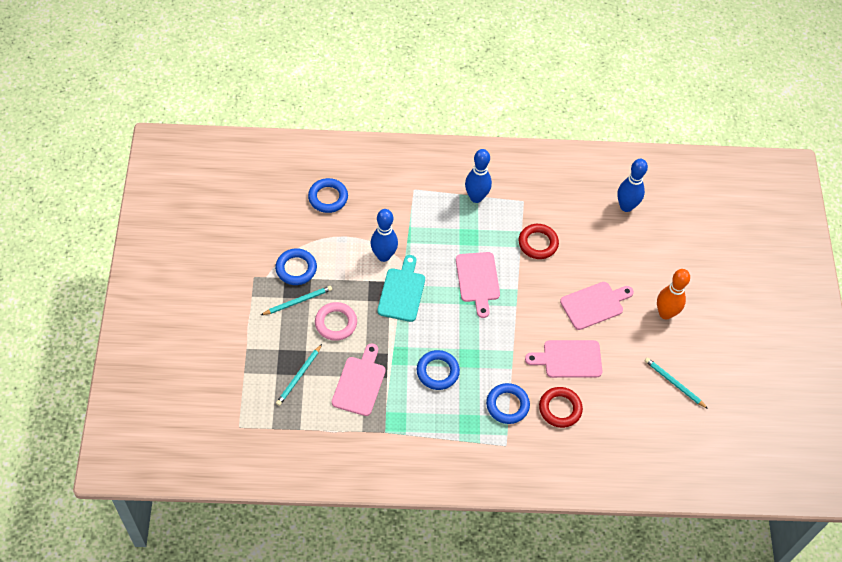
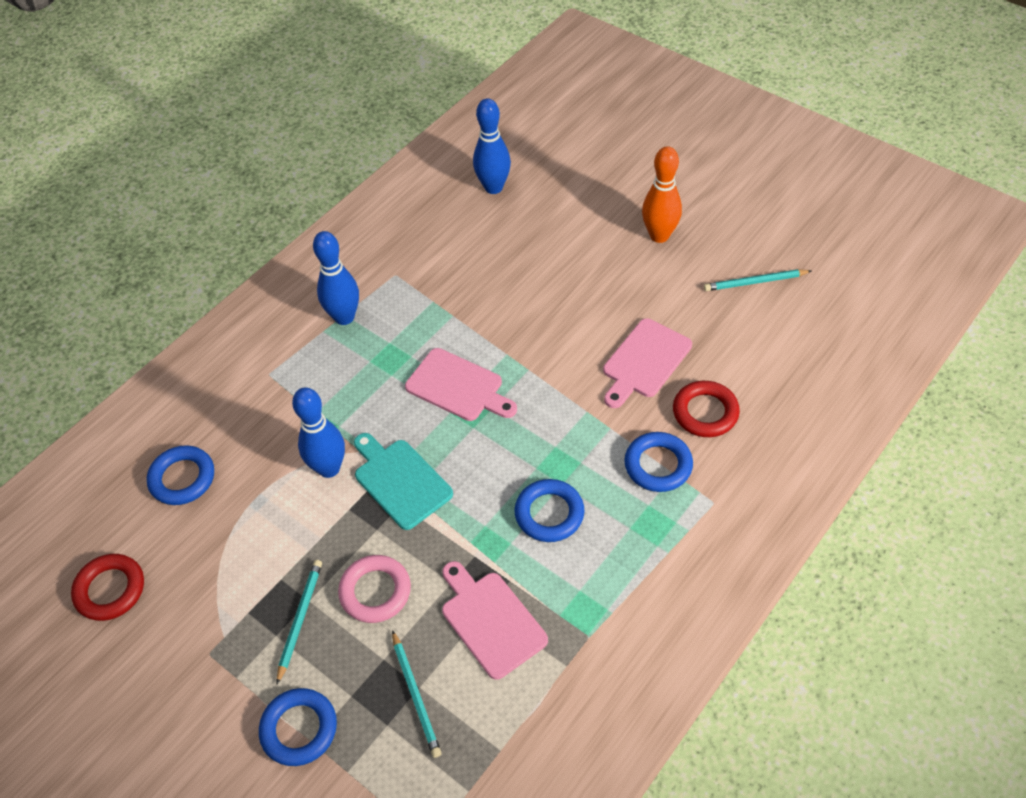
camera: 45 degrees left, 5 degrees down
(296, 269) = (248, 588): blue ring -> blue ring (299, 729)
(538, 243) = (464, 296): red ring -> red ring (110, 590)
(594, 304) = (593, 292): pink cutting board -> none

